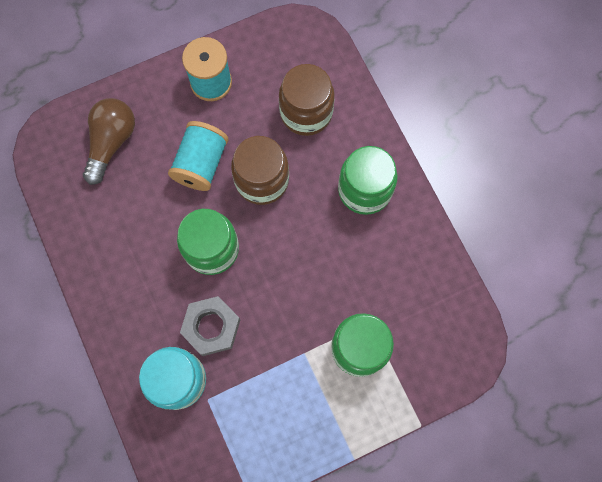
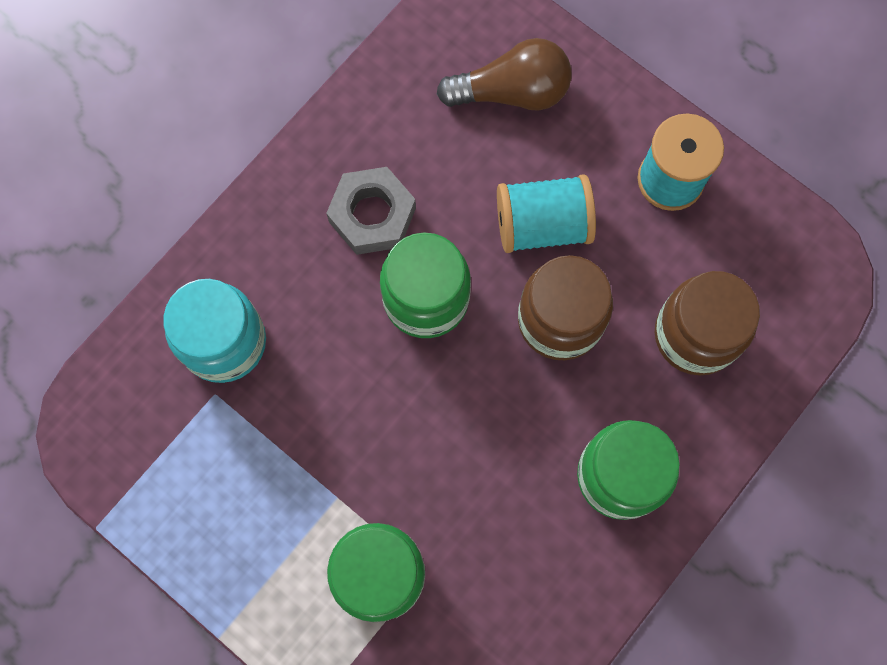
camera: 65 degrees right, 0 degrees up
(211, 327) = (316, 351): grey nut -> grey nut (372, 215)

